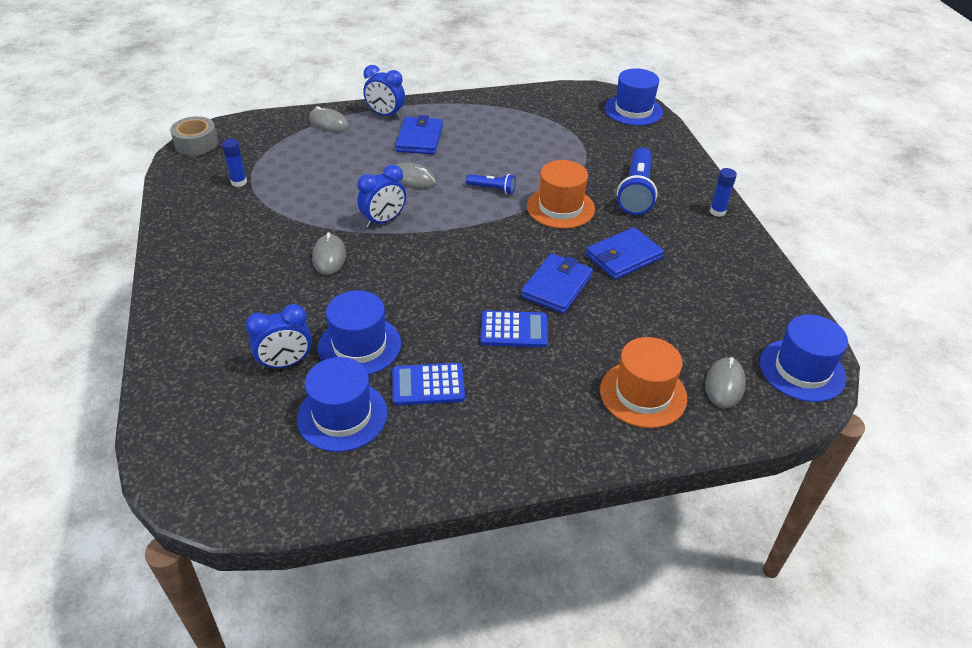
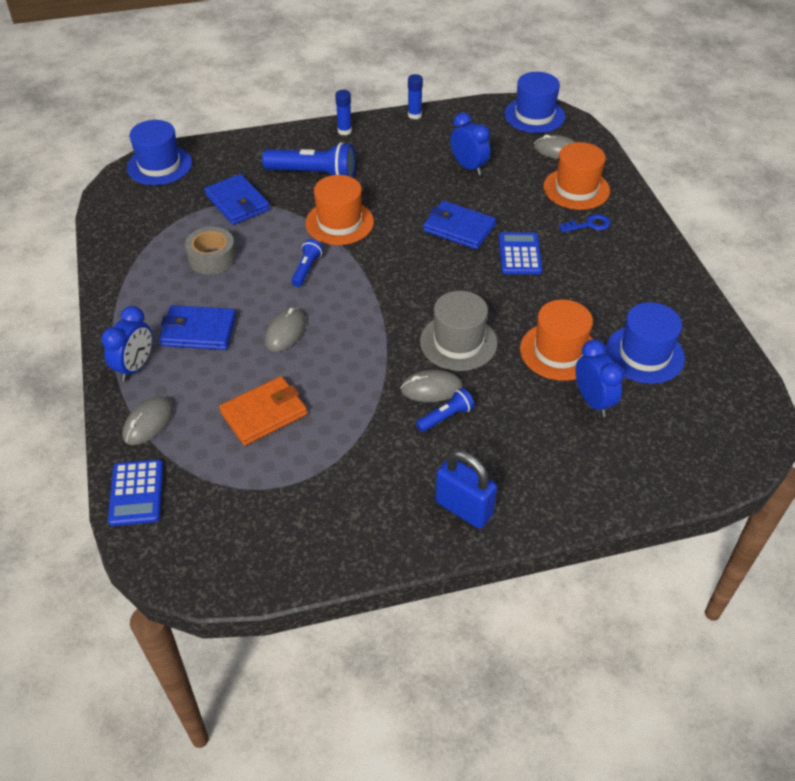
camera: 90 degrees left, 5 degrees up
(192, 268) = (464, 508): none -> blue padlock
(196, 143) = (183, 569): grey tape -> grey tape (212, 258)
(239, 182) = (286, 497): blue glue stick -> blue glue stick (414, 115)
(293, 263) = (446, 417): none -> blue flashlight
(324, 171) = (264, 414): none -> orange wallet
(359, 345) = (559, 351): blue hat -> orange hat
(383, 221) = (365, 350): blue clock -> blue clock (468, 167)
(384, 276) = (458, 342): none -> grey hat
(428, 385) = (596, 304): blue calculator -> blue calculator (136, 493)
(570, 397) = (589, 225): none -> blue key
(623, 256) = (413, 188): blue wallet -> blue wallet (237, 203)

